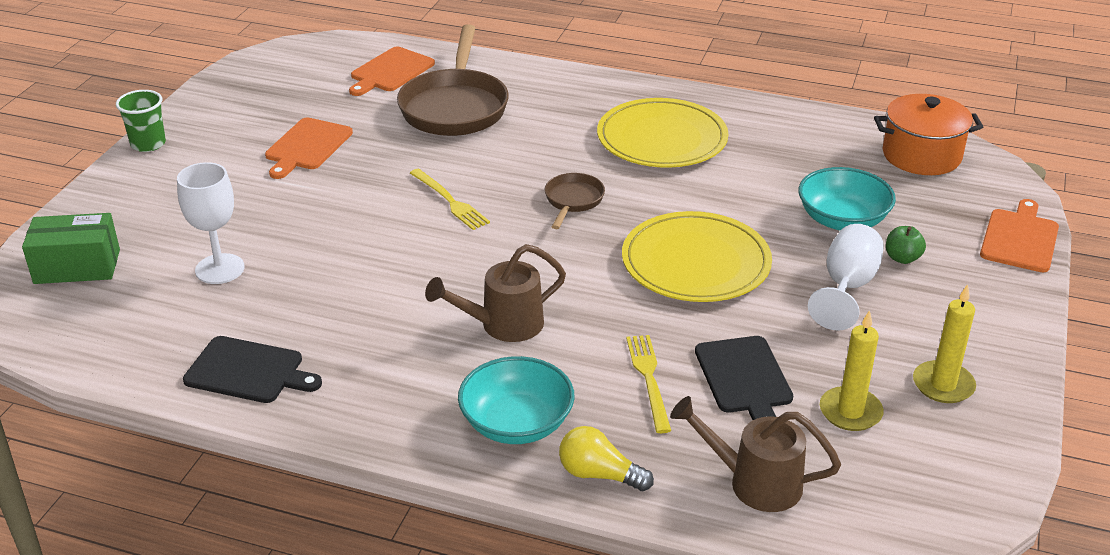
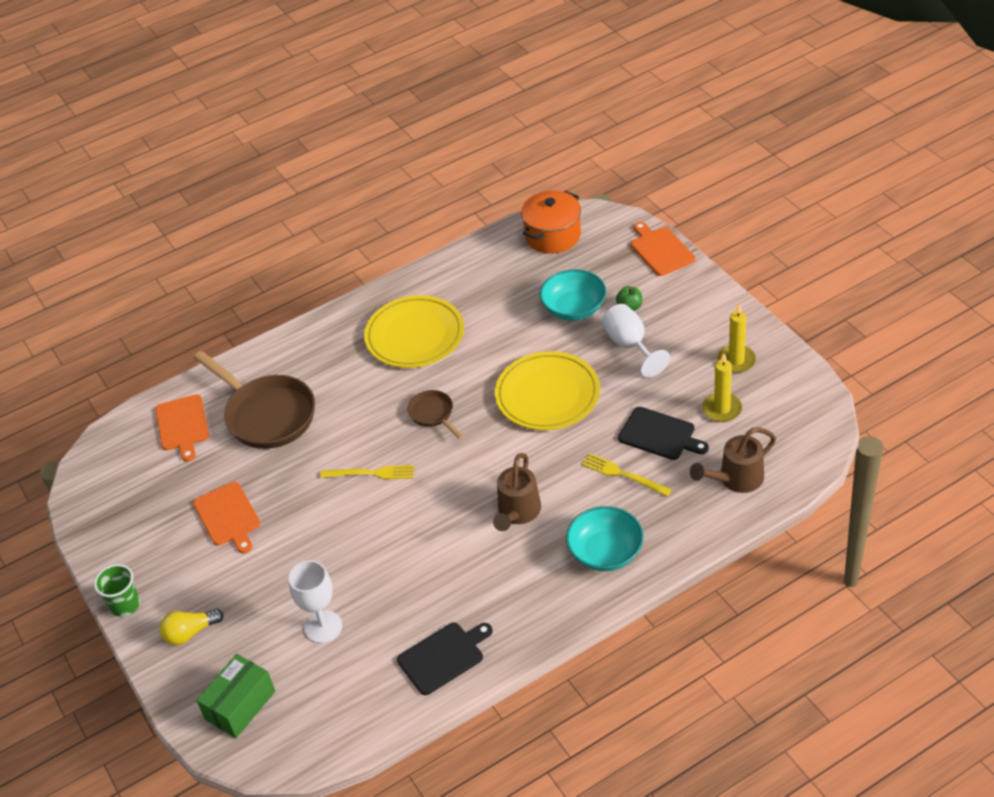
camera: 45 degrees left, 10 degrees up
(599, 474) = (675, 539): yellow light bulb -> yellow light bulb (190, 632)

